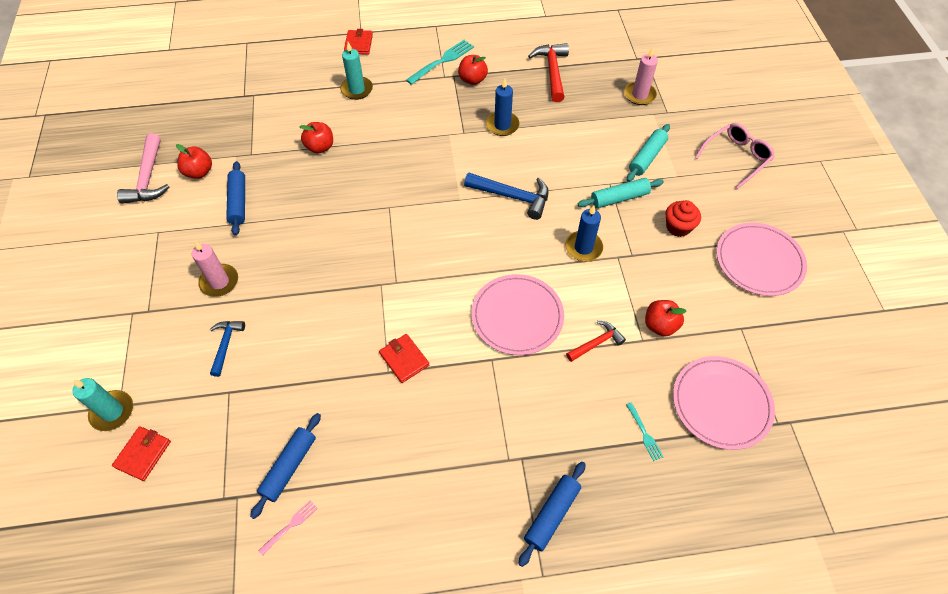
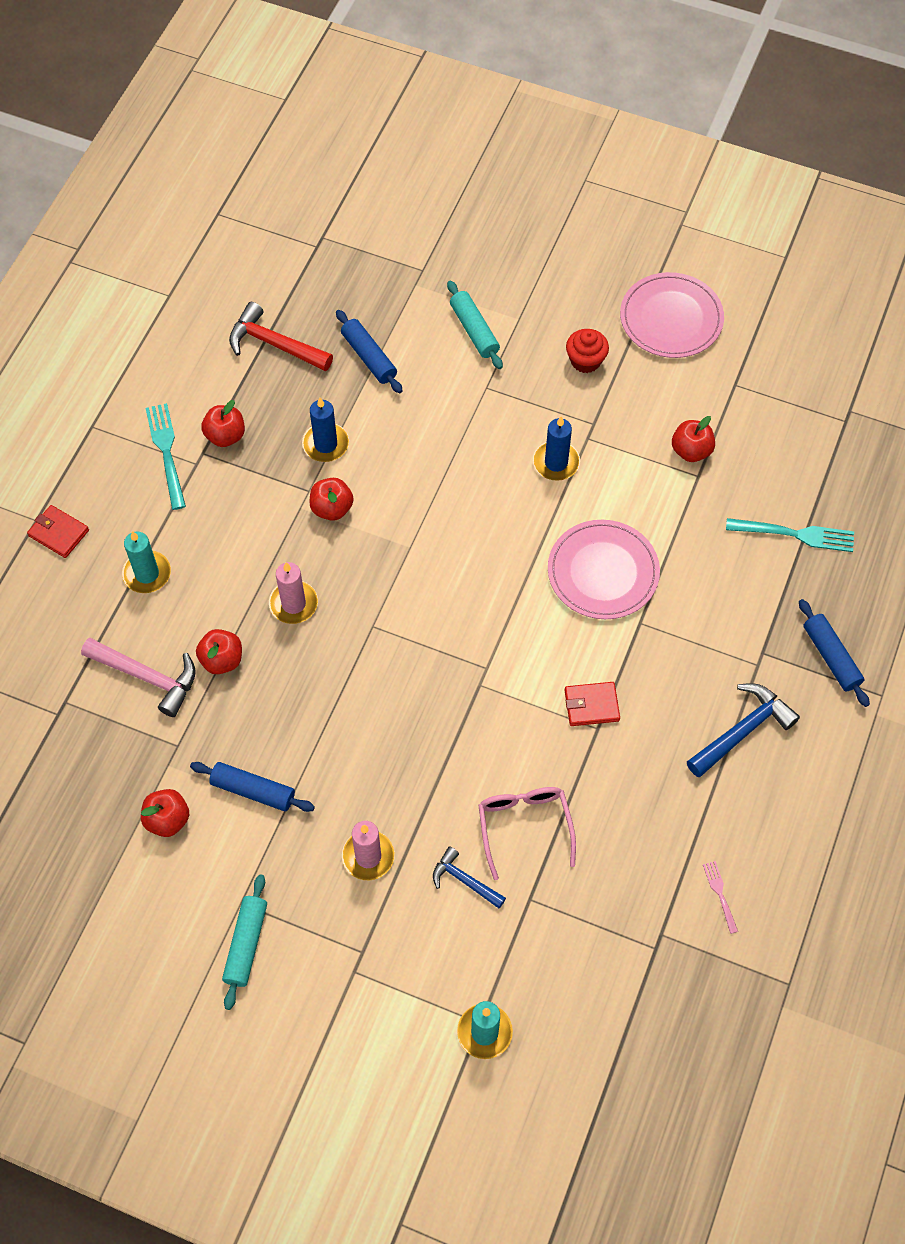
camera: 60 degrees left, 5 degrees up
(143, 454) = (558, 1014): red wallet -> none
(148, 178) = (136, 886): pink hammer -> pink hammer (148, 677)
(289, 467) = (655, 871): blue rolling pin -> blue rolling pin (369, 357)
(459, 149) = (332, 508): none -> red apple
(513, 197) = (442, 491): blue hammer -> blue hammer (743, 730)
(596, 343) = (677, 518): red hammer -> none
(619, 198) = (513, 391): turquoise rolling pin -> turquoise rolling pin (246, 944)
(639, 95) = (377, 280): pink candle -> pink candle (293, 604)
(644, 433) = (795, 534): turquoise fork -> turquoise fork, size x1.88
(721, 403) = (802, 453): pink plate -> none
(736, 157) = (531, 249): pink glasses -> pink glasses (524, 826)

